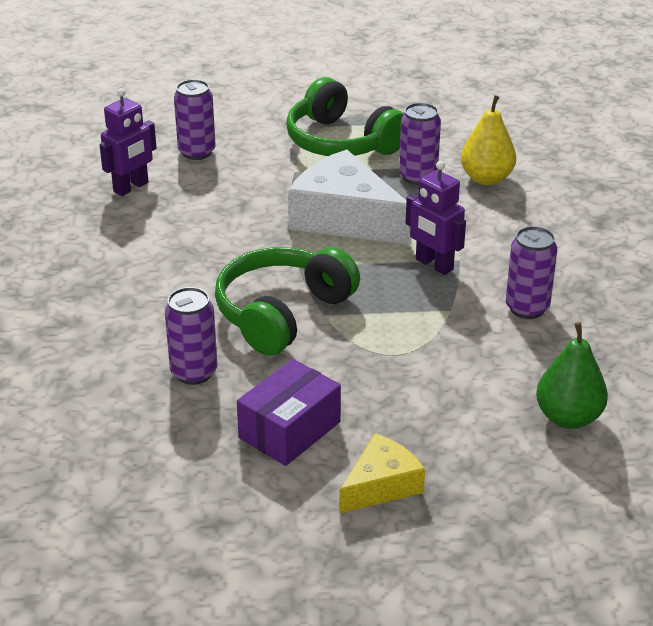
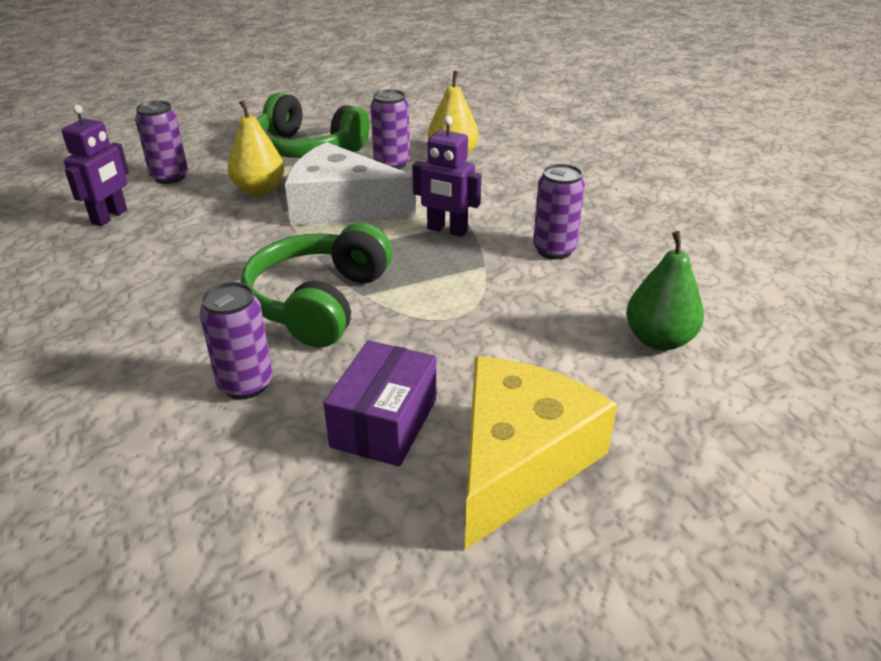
camera: 20 degrees left, 0 degrees up
(275, 183) = (259, 190): none -> yellow pear
(381, 485) = (519, 460): yellow cheese -> yellow cheese, size x1.79

